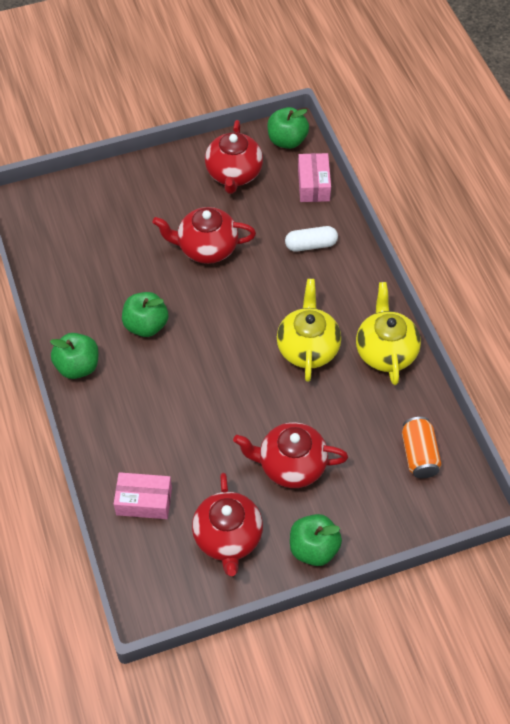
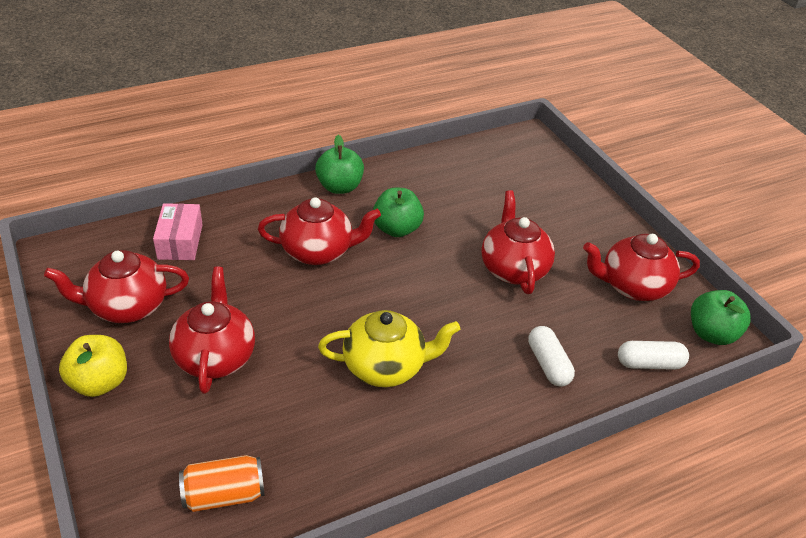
camera: 80 degrees right, 15 degrees down
(170, 388) = (318, 251): none -> red teapot
(313, 185) = (649, 364): pink box -> white capsule
(313, 548) = (99, 382): green apple -> yellow apple
(385, 351) = (391, 452): yellow teapot -> none

